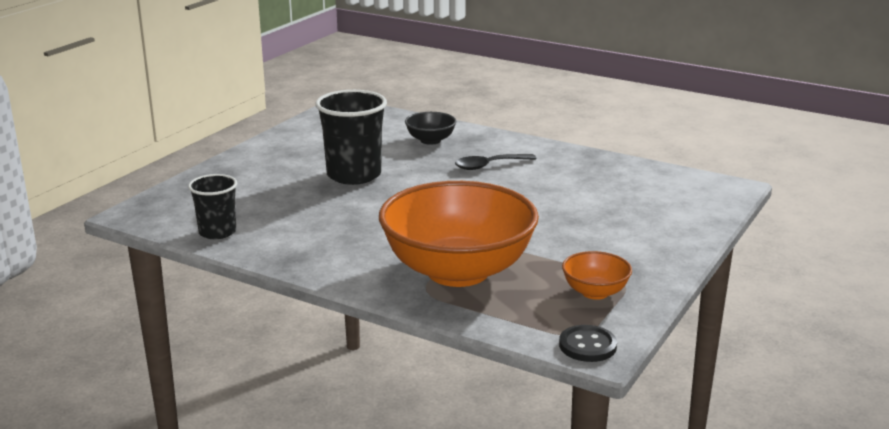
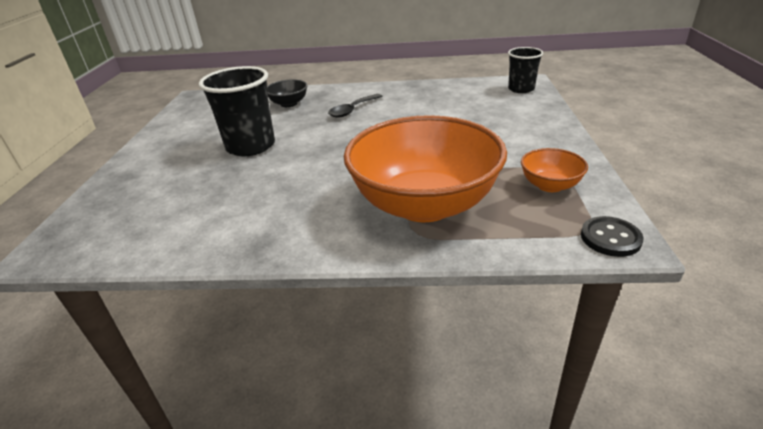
camera: 25 degrees left, 10 degrees up
(217, 232) = (156, 242): black cup -> black cup (521, 89)

